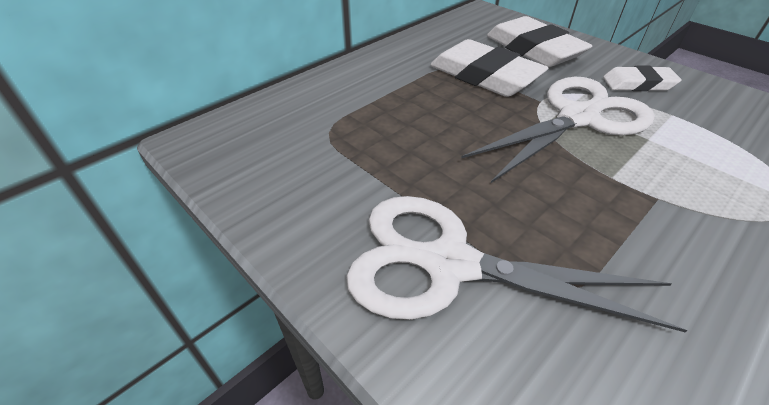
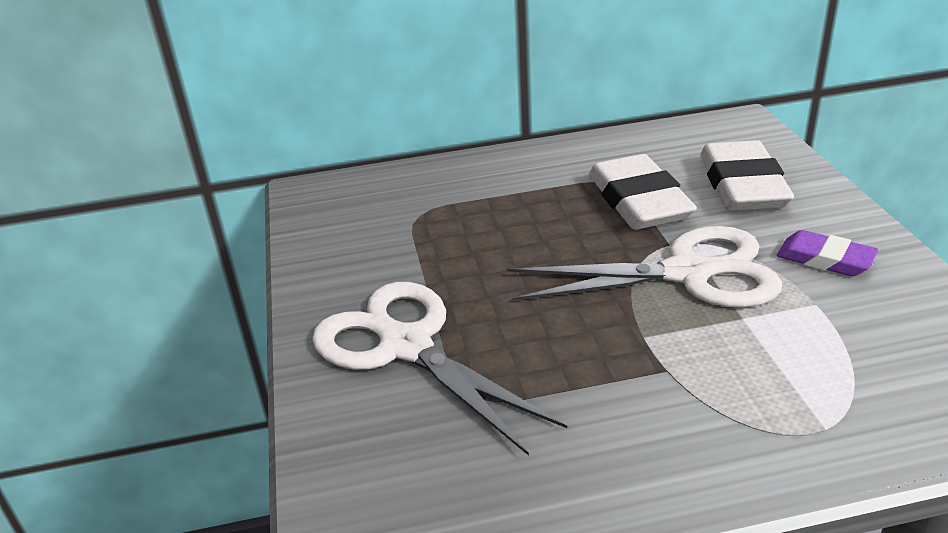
camera: 35 degrees right, 10 degrees down
(638, 84) = (825, 259): white eraser -> purple eraser

